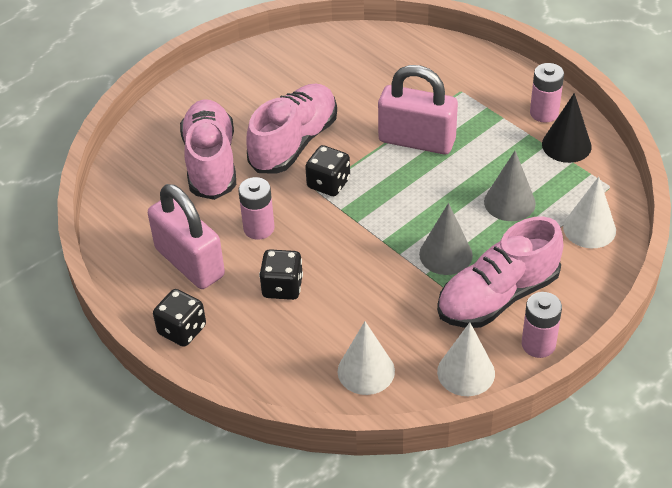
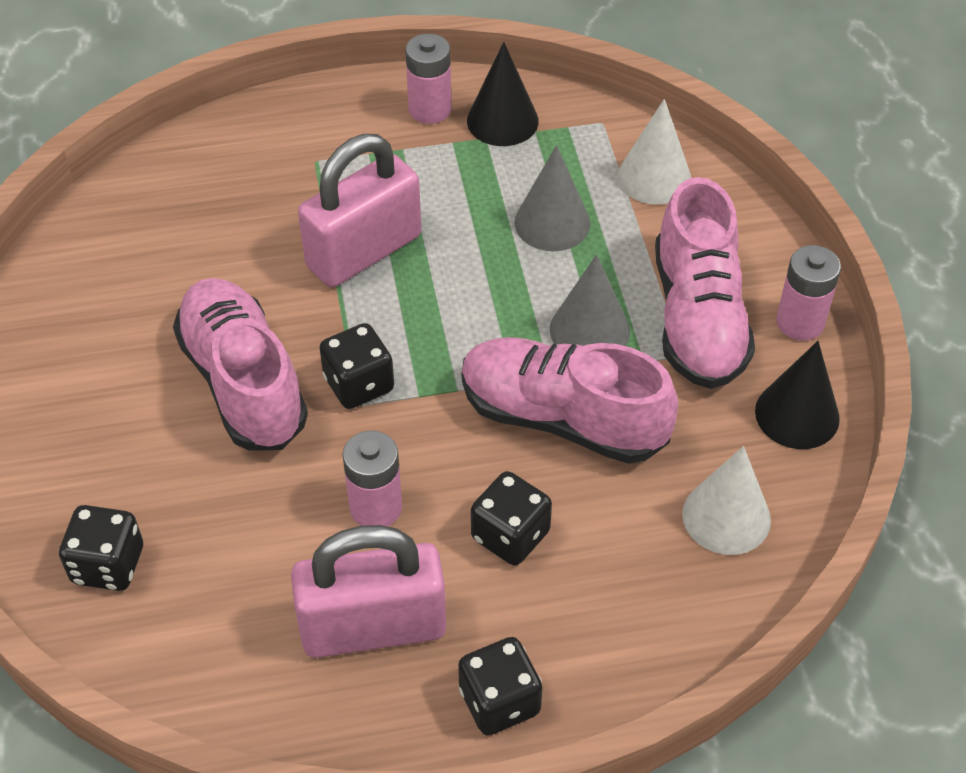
camera: 60 degrees left, 5 degrees up
(156, 155) = (108, 565): none -> black dice
(211, 163) = (191, 501): pink shoe -> pink shoe (562, 419)
(466, 372) = (797, 414): white cone -> black cone

